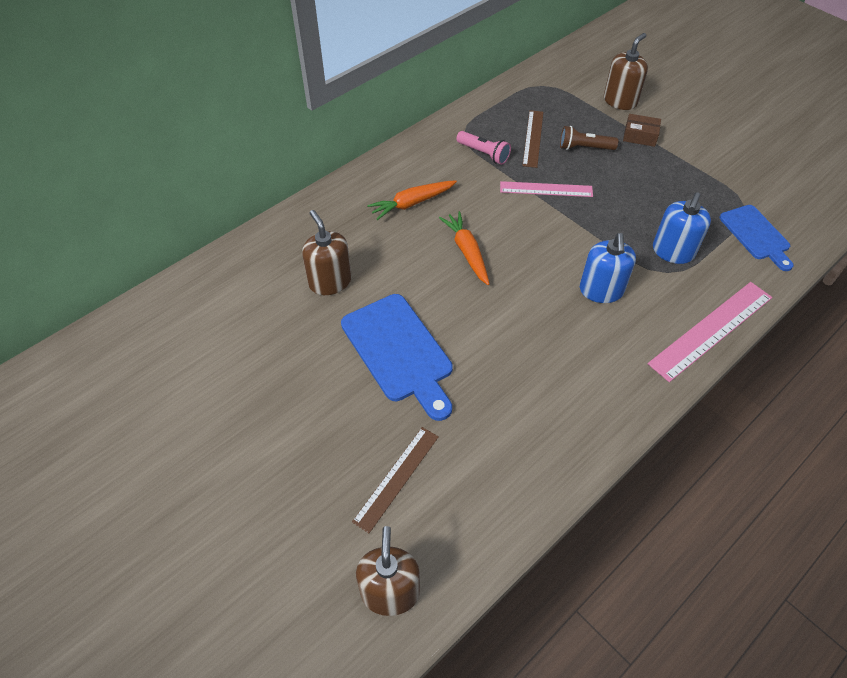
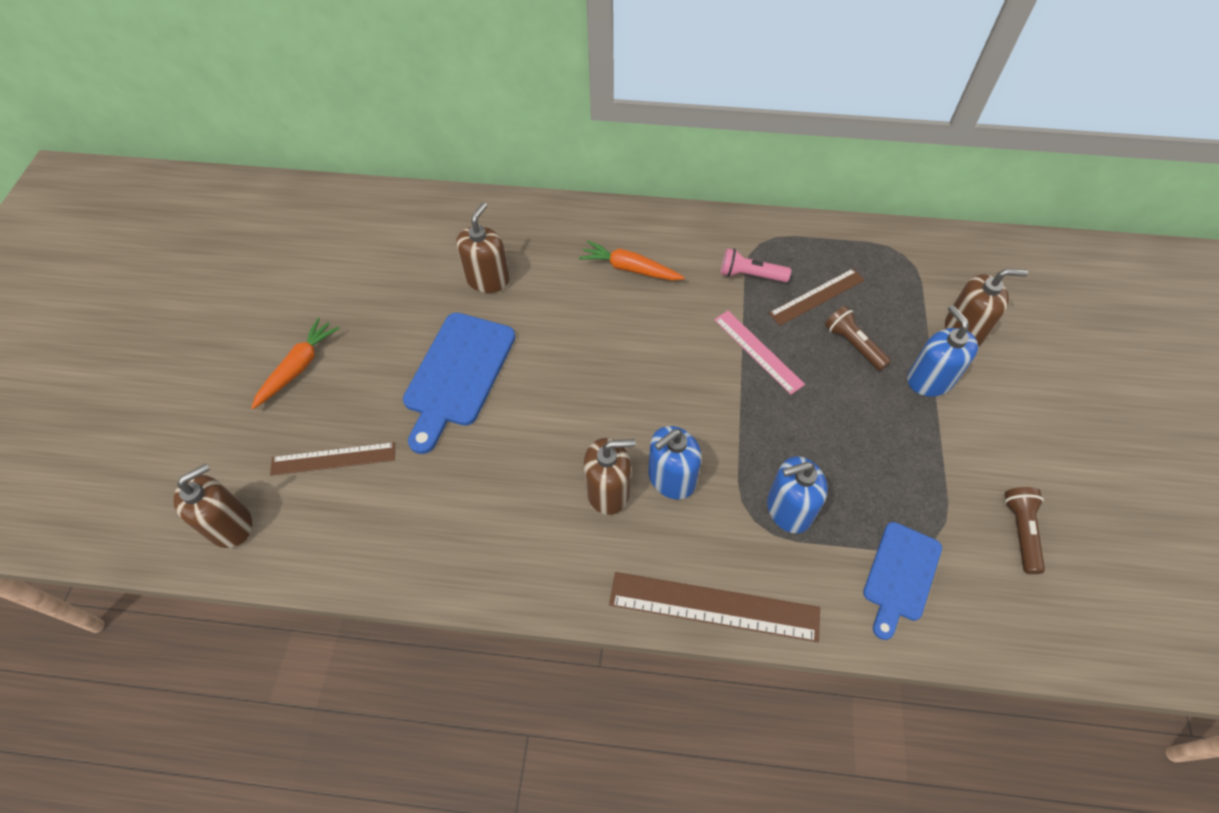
camera: 50 degrees right, 5 degrees up
(467, 252) = (613, 345): orange carrot -> orange carrot (298, 367)
(483, 154) = (750, 275): pink flashlight -> pink flashlight turned 105 degrees clockwise
(581, 328) = (608, 491): none -> brown soap dispenser
(640, 136) = (930, 380): brown box -> blue soap dispenser
(711, 330) = (714, 606): pink ruler -> brown ruler
(767, 171) = (1021, 532): none -> brown flashlight

